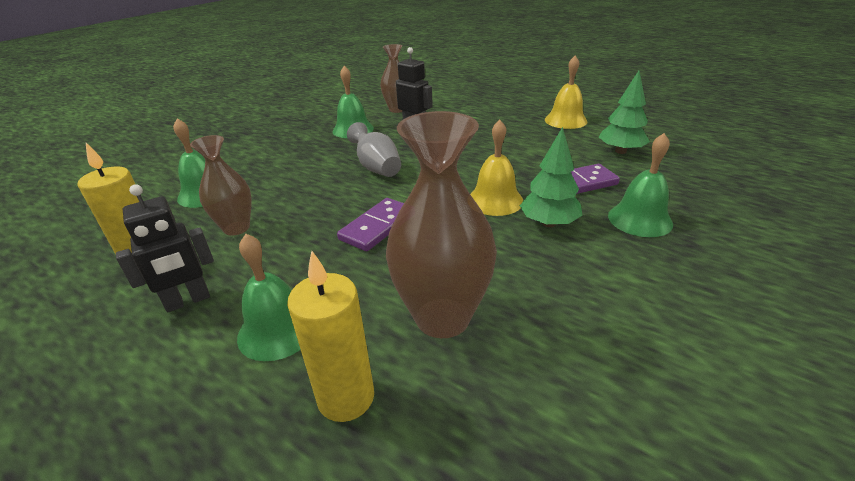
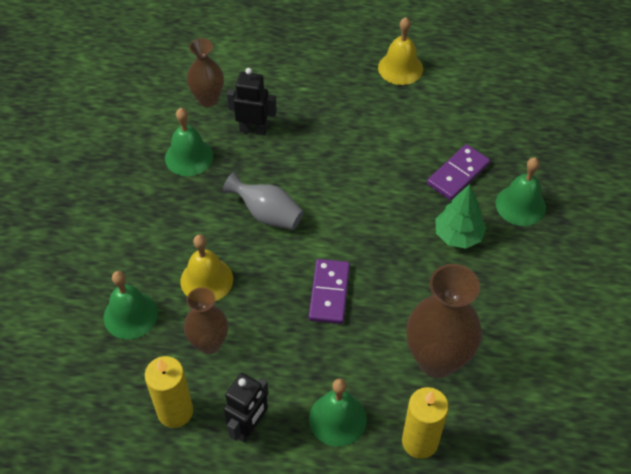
camera: 30 degrees left, 20 degrees up
(495, 200) = (402, 222): yellow bell -> yellow bell (206, 280)
(620, 151) = (472, 110): green tree -> none

